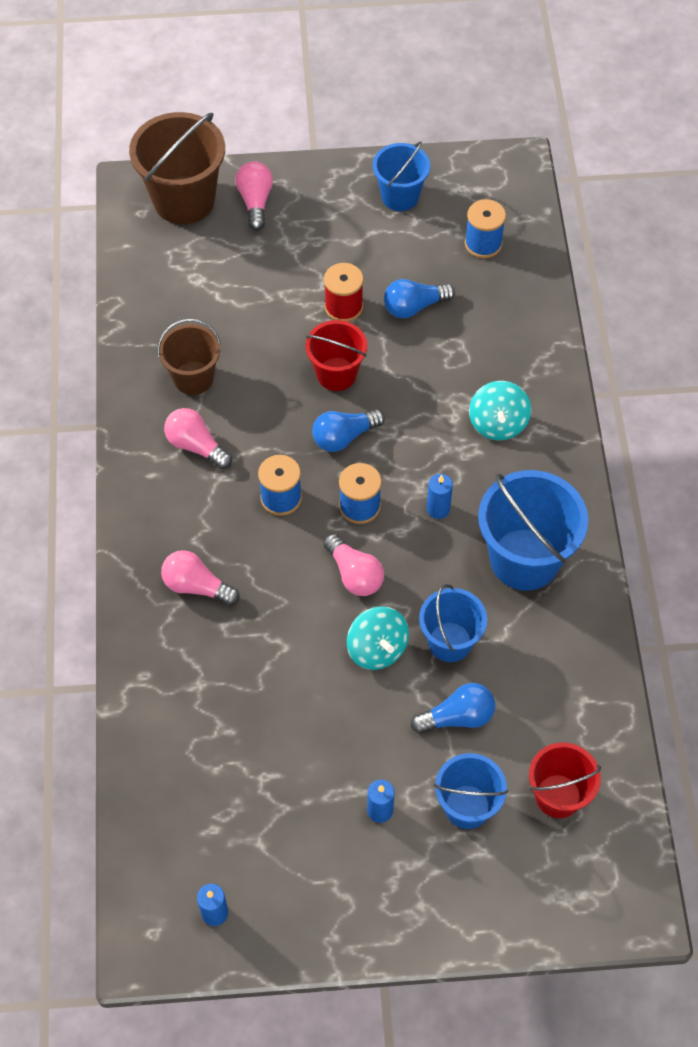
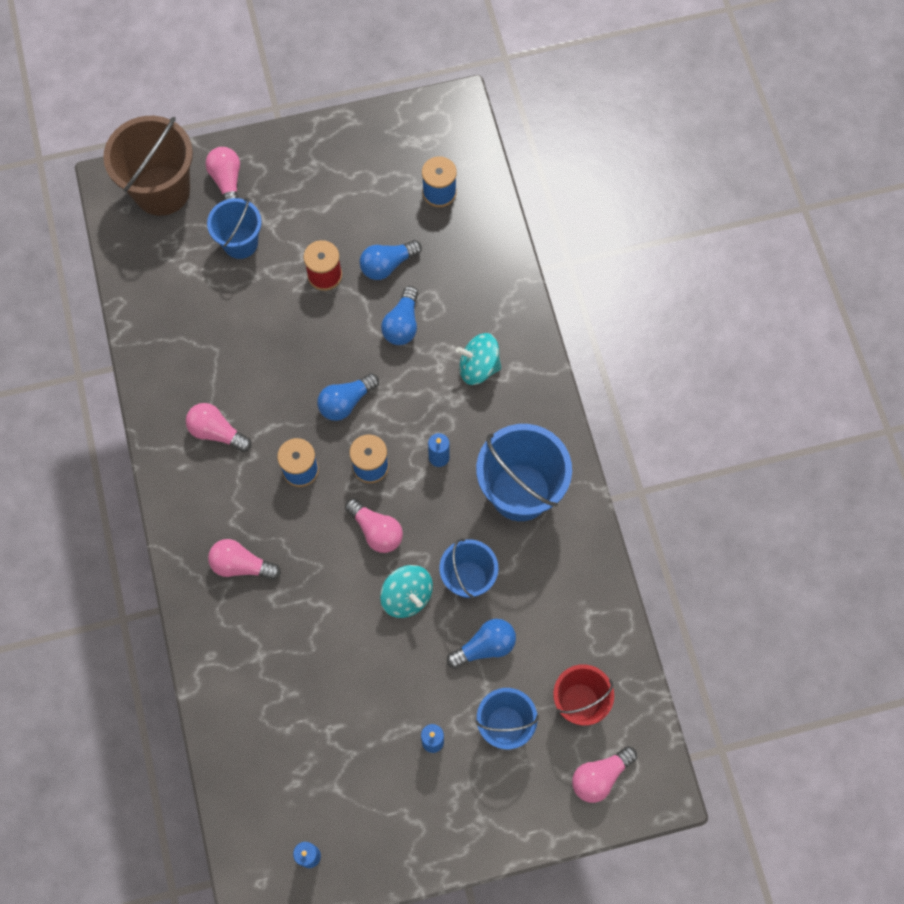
camera: 10 degrees left, 10 degrees up
(193, 378) = (202, 366): brown bucket -> none
(336, 374) = (329, 342): red bucket -> none
(400, 196) = (357, 156): blue bucket -> blue bucket (240, 243)
(420, 368) = (402, 324): none -> blue light bulb
(498, 423) = (478, 367): turquoise spinning top -> turquoise spinning top turned 105 degrees clockwise
(570, 883) = (600, 776): none -> pink light bulb

